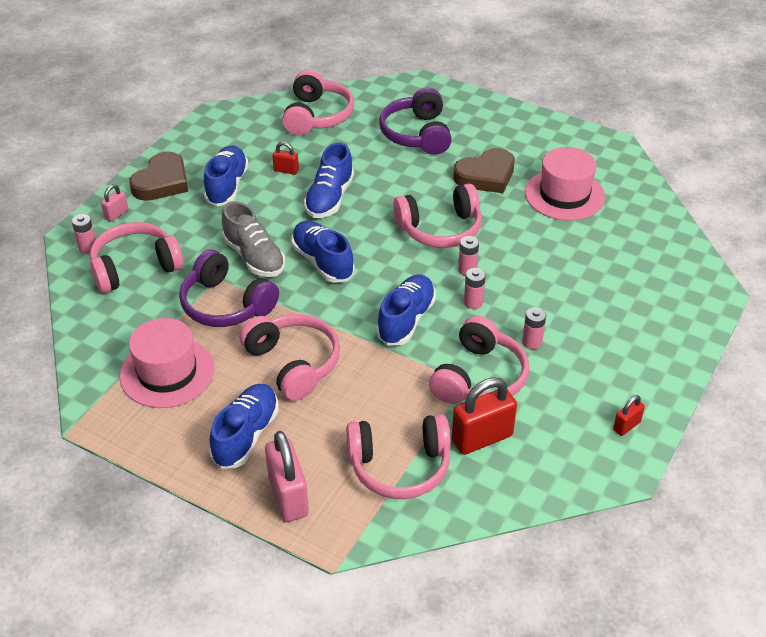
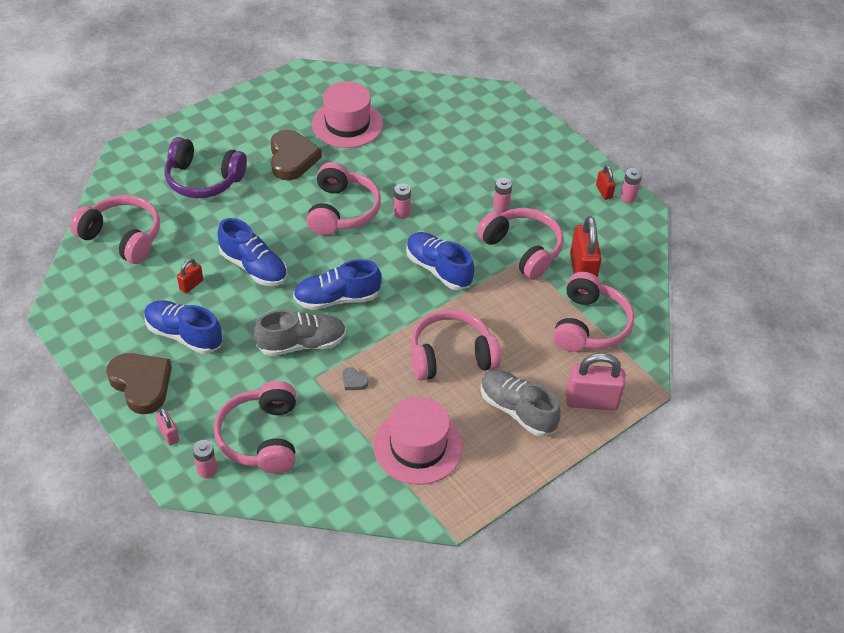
camera: 70 degrees left, 5 degrees up
(226, 304) = (353, 381): purple headphones -> grey heart
(246, 435) = (517, 410): blue shoe -> grey shoe
(473, 302) = (440, 223): pink battery -> pink battery (628, 197)

